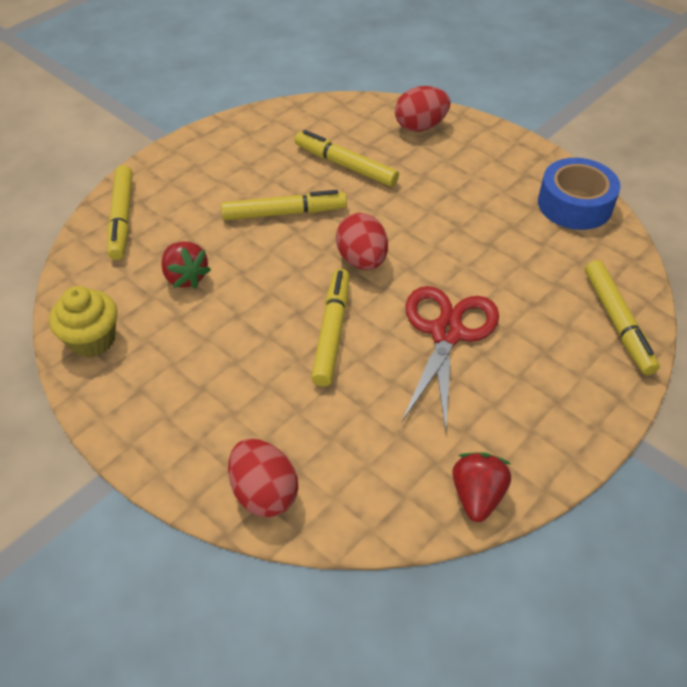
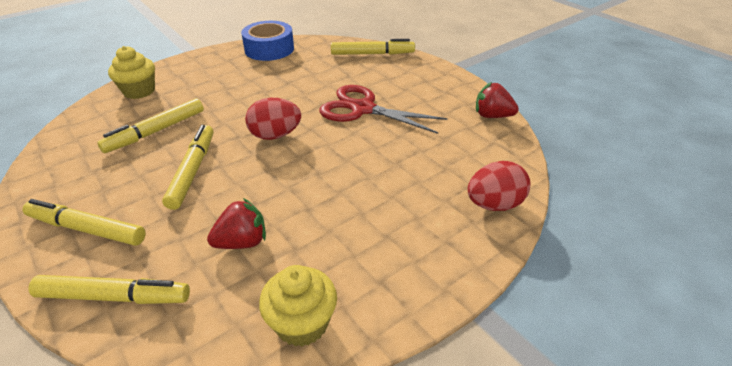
camera: 80 degrees left, 10 degrees down
(331, 332) = (345, 157): yellow marker -> yellow marker (86, 229)
(420, 126) = (139, 91): red egg -> yellow cupcake

